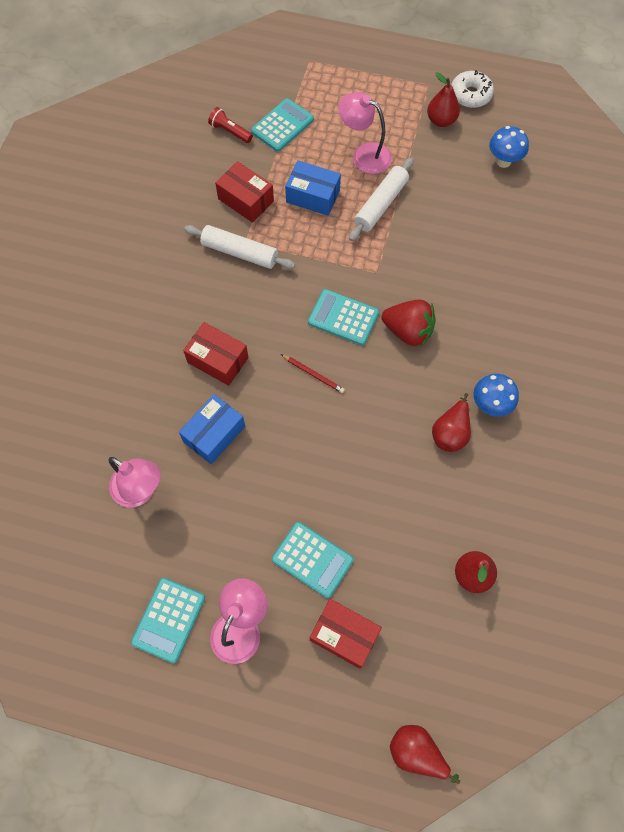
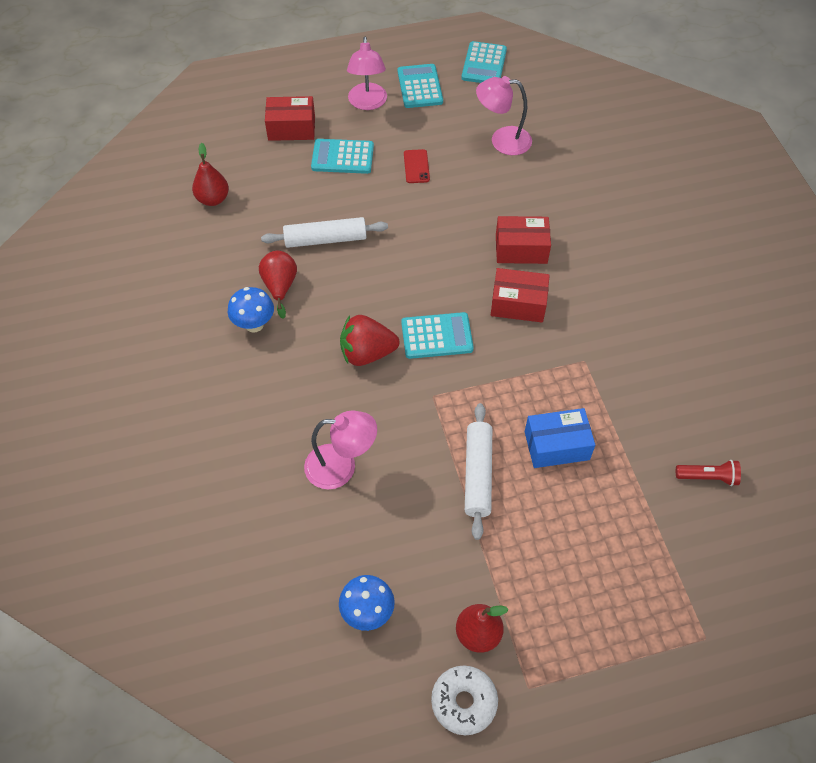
camera: 150 degrees right, 10 degrees down
(214, 434) = (478, 197): blue box -> none
(240, 252) = (581, 348): white rolling pin -> white rolling pin (325, 239)
(246, 200) = (621, 404): red box -> red box (518, 304)
(246, 504) = (416, 166): none -> red phone
(282, 126) = (658, 517): turquoise calculator -> turquoise calculator (484, 64)
(313, 374) = (430, 276): red pencil -> none
(364, 155) = (538, 529): pink lamp -> pink lamp (341, 467)
(417, 752) = (207, 95): red pear -> none

